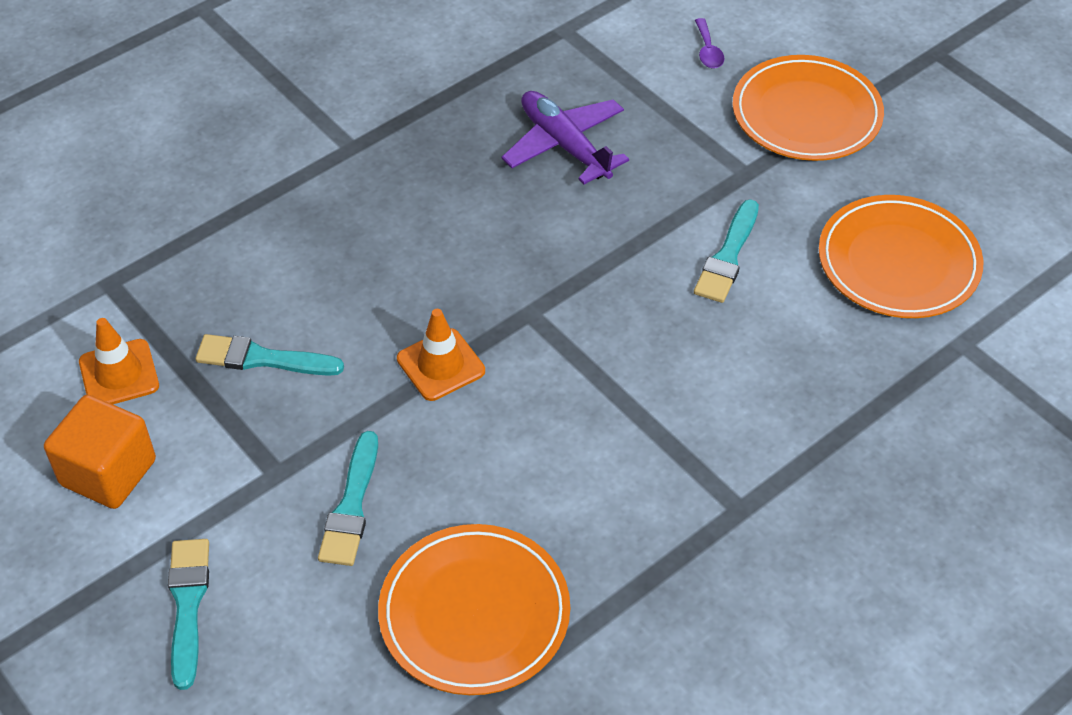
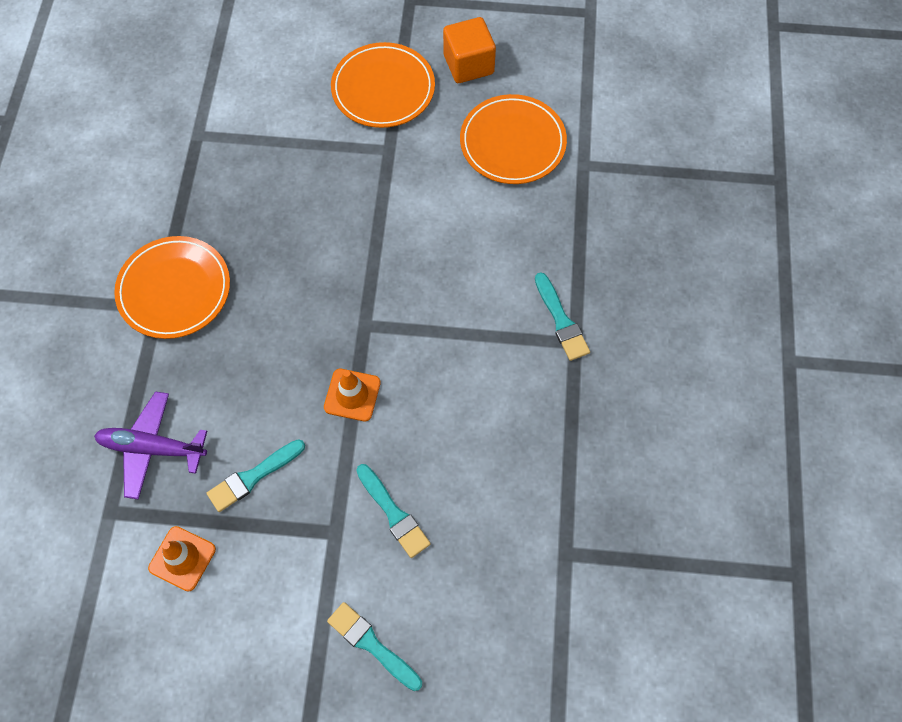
camera: 45 degrees left, 15 degrees up
(108, 472) = (244, 617): orange cube -> orange cube (468, 64)
(474, 613) = (513, 511): orange plate -> orange plate (174, 290)
(564, 145) = (276, 209): purple plane -> purple plane (152, 448)
(708, 51) = (292, 88): purple spoon -> none
(728, 257) = (429, 207): turquoise brush -> turquoise brush (561, 320)

